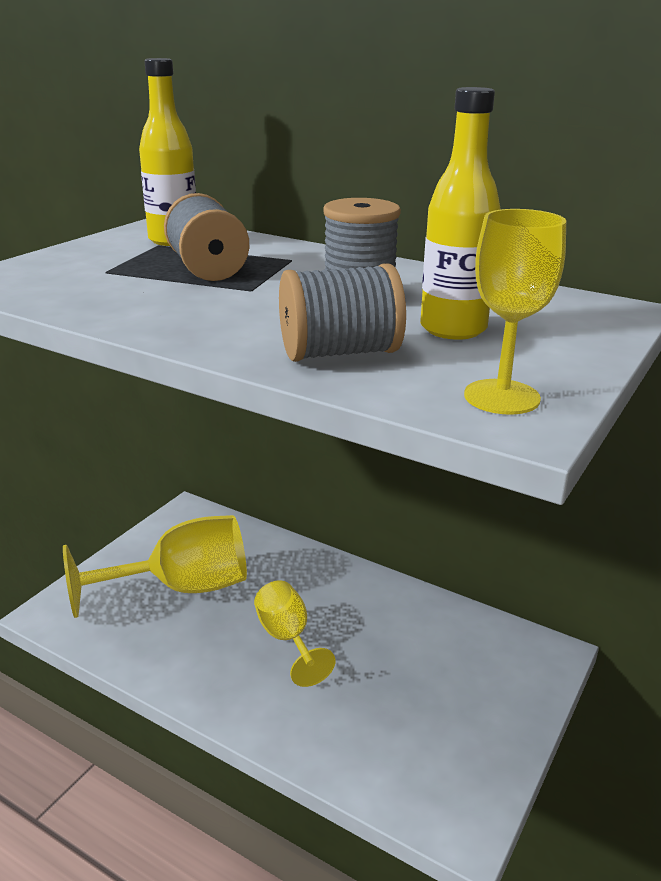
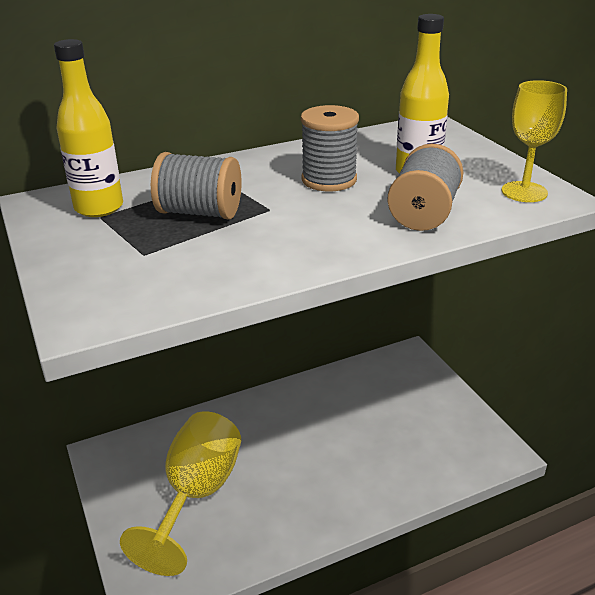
camera: 55 degrees left, 5 degrees up
(287, 639) = (305, 459): yellow goblet -> none

